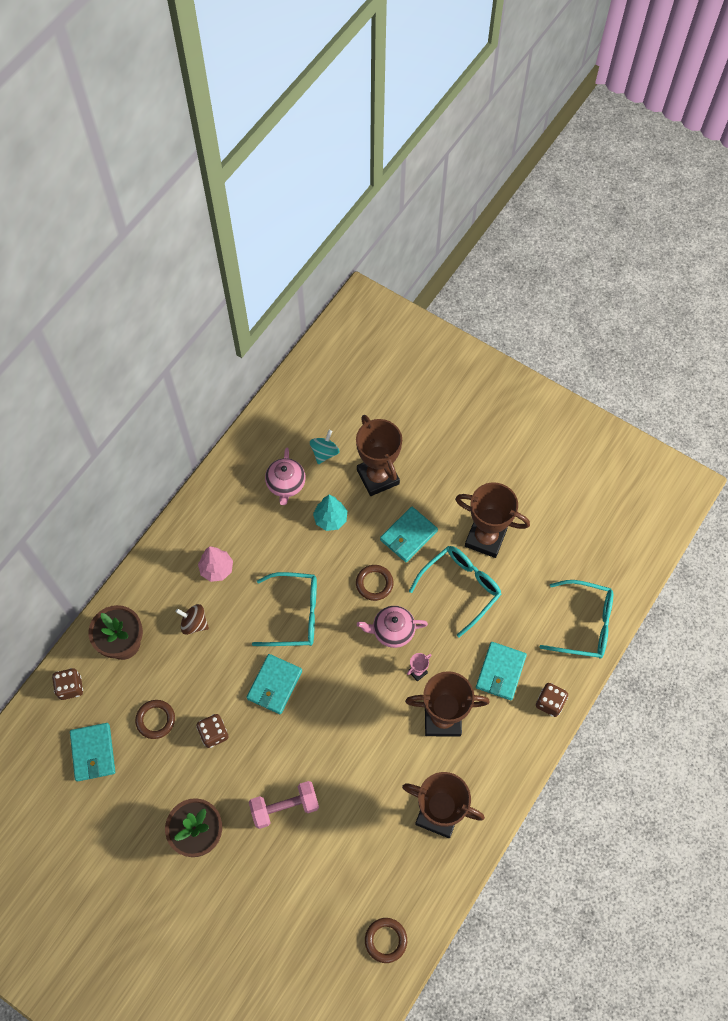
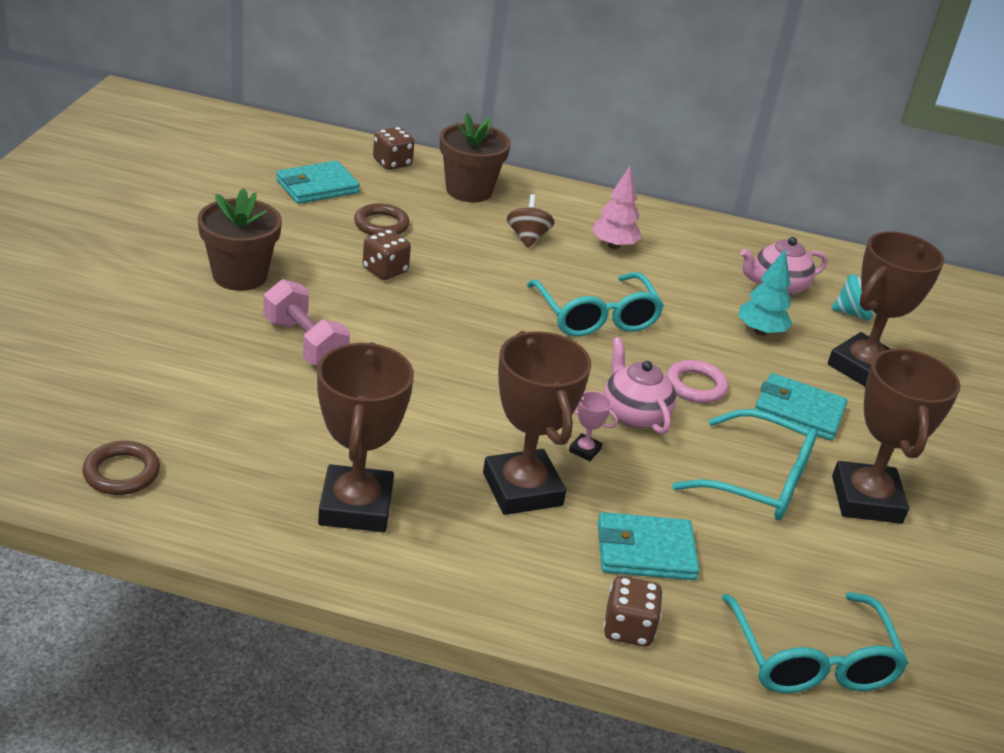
camera: 65 degrees right, 30 degrees down
(274, 685) = (482, 312): turquoise wallet -> none
(374, 583) = (696, 386): brown ring -> pink ring

